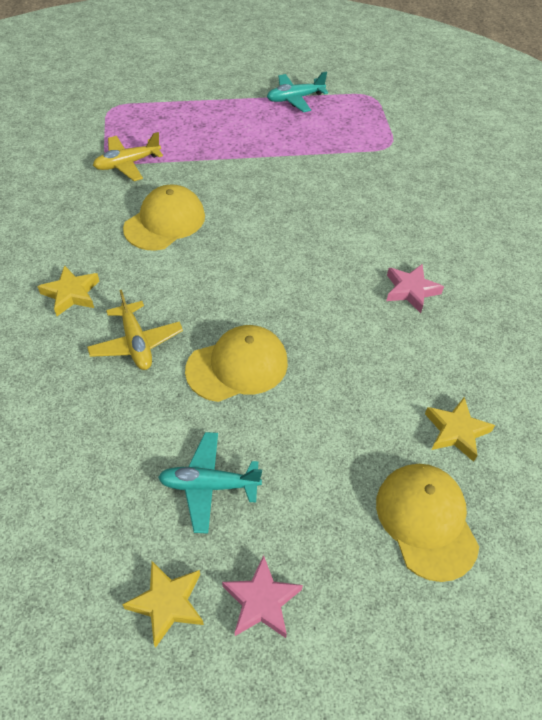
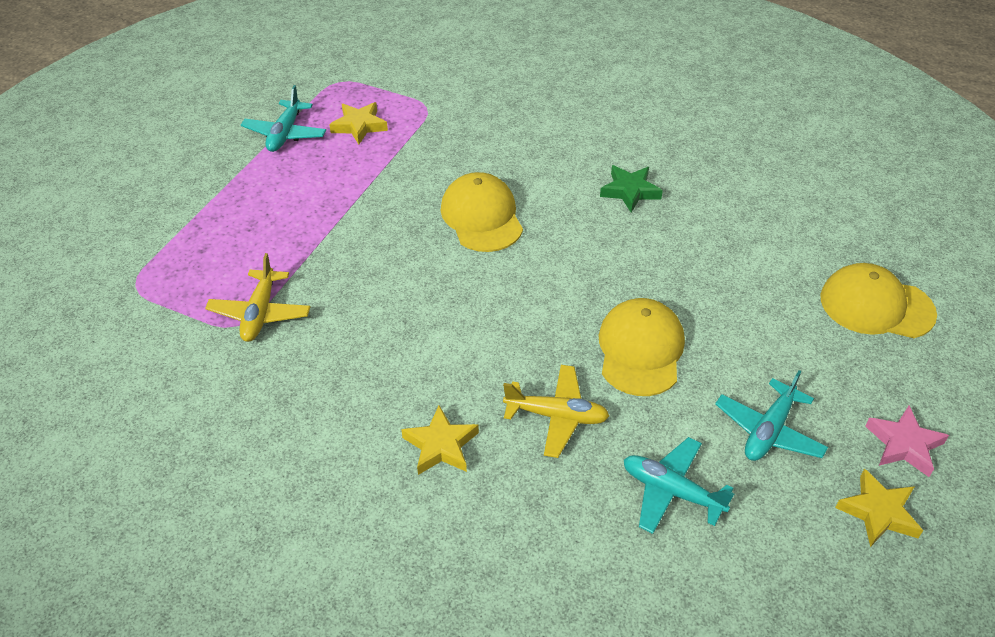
camera: 55 degrees left, 5 degrees down
(105, 441) = (671, 491): none -> turquoise plane
(165, 222) = (391, 320): yellow cap -> yellow cap (482, 217)
(411, 290) = (630, 191): pink star -> green star
(456, 431) = (800, 244): yellow star -> yellow star (359, 126)

